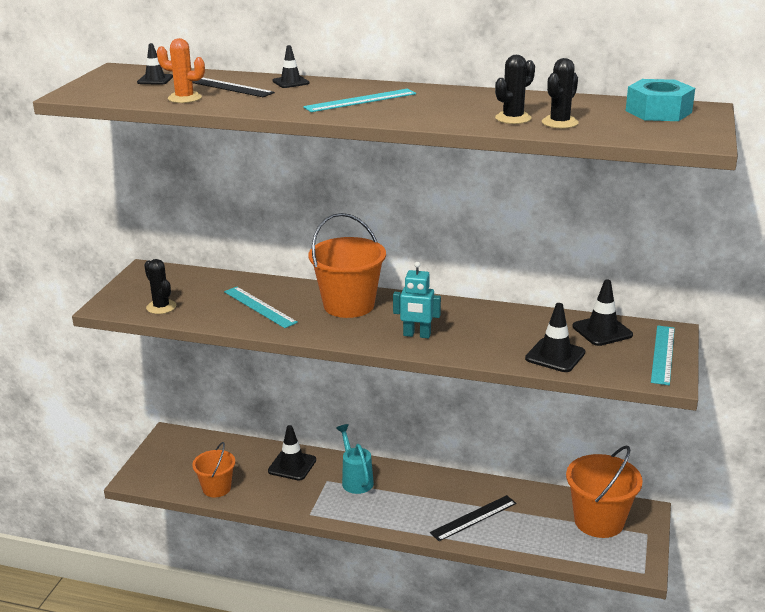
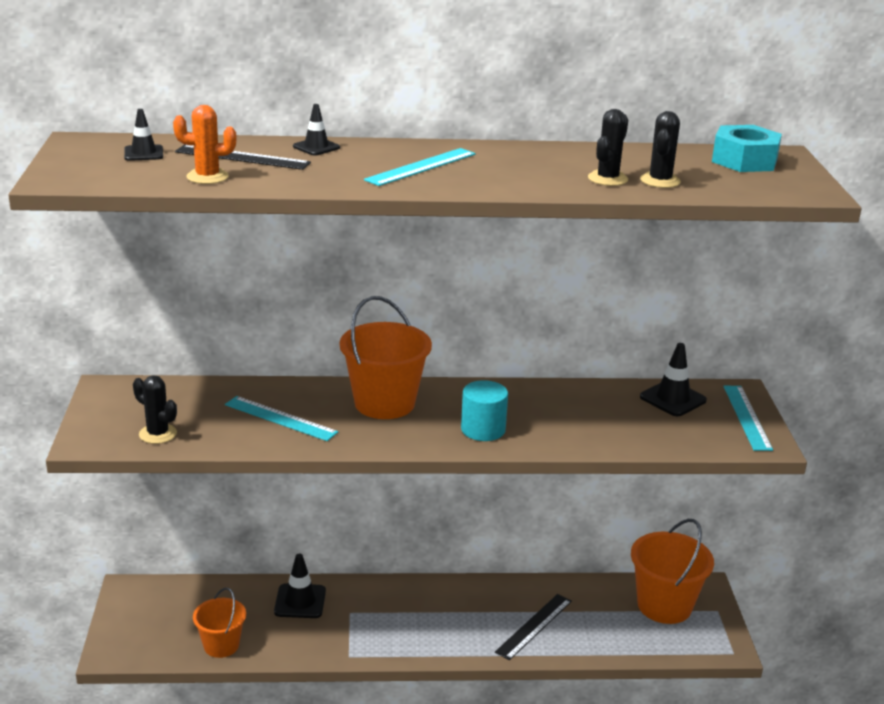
camera: 20 degrees left, 0 degrees up
(355, 479) = (382, 605): turquoise watering can -> none
(417, 335) = (483, 429): turquoise robot -> turquoise cylinder
(555, 356) = (642, 433): black traffic cone -> none

